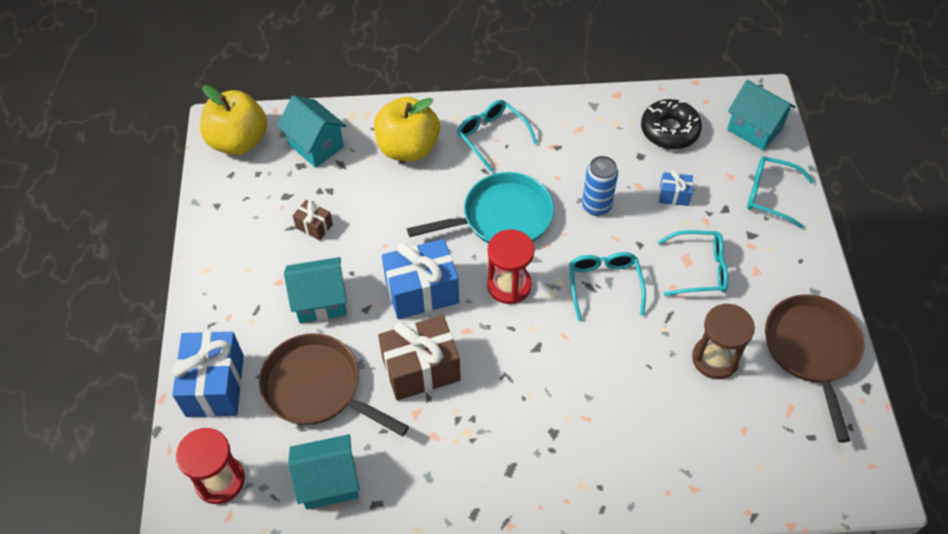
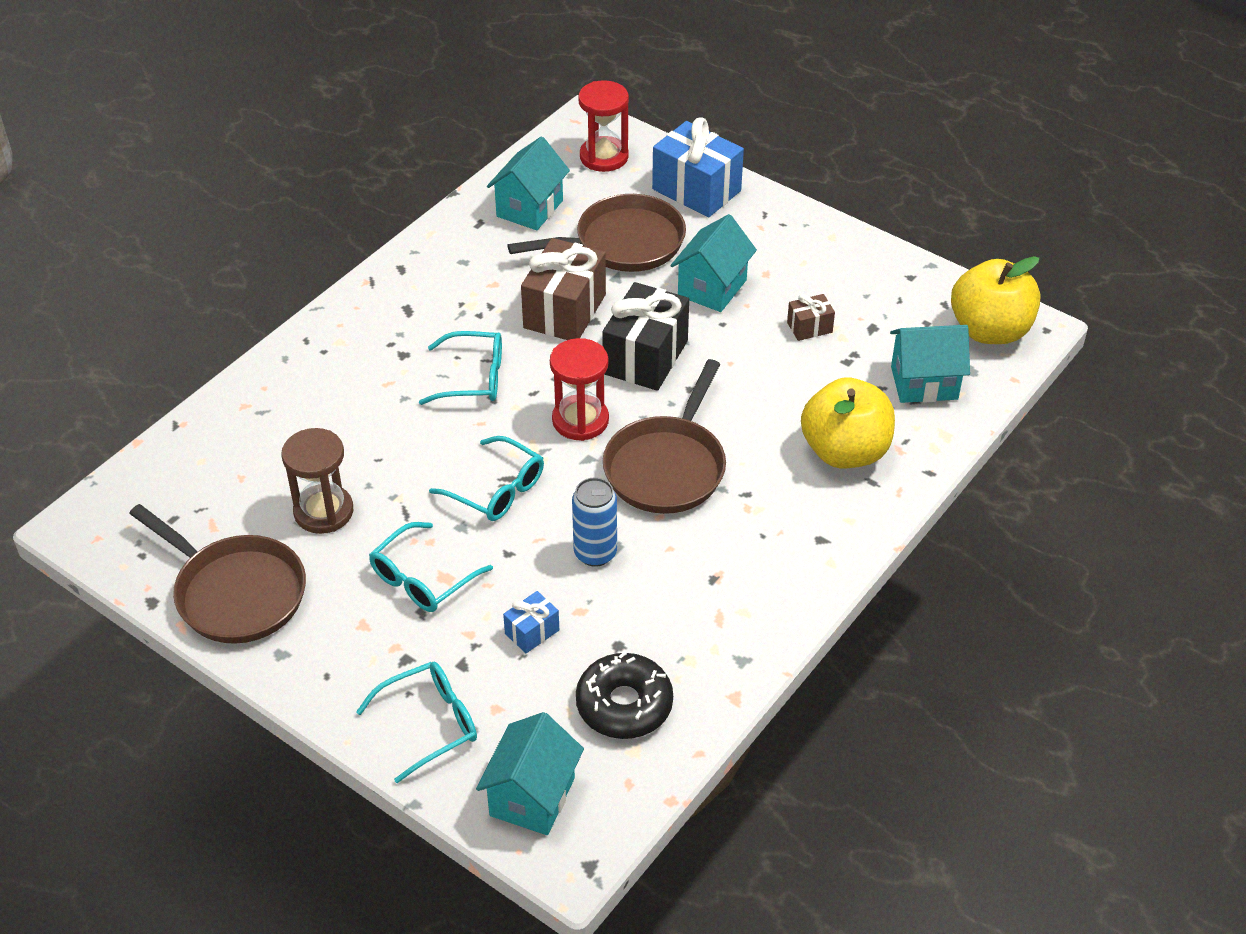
camera: 130 degrees right, 10 degrees down
(422, 291) = (645, 357): blue gift -> black gift
(492, 136) = (789, 531): turquoise glasses -> turquoise glasses (473, 378)
(501, 218) = (667, 466): turquoise pan -> brown pan
(754, 129) = (532, 797): turquoise house -> turquoise house turned 60 degrees counterclockwise

